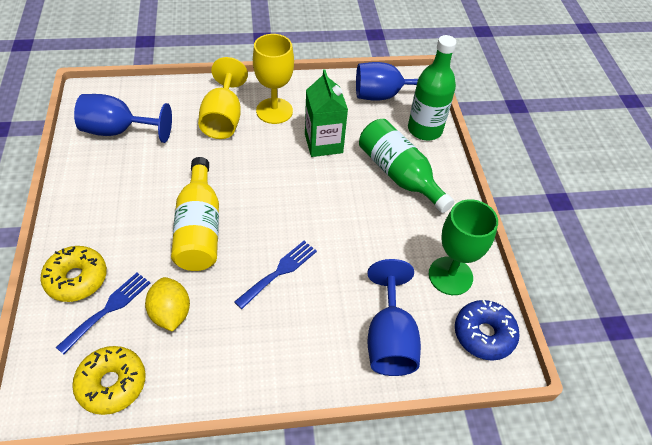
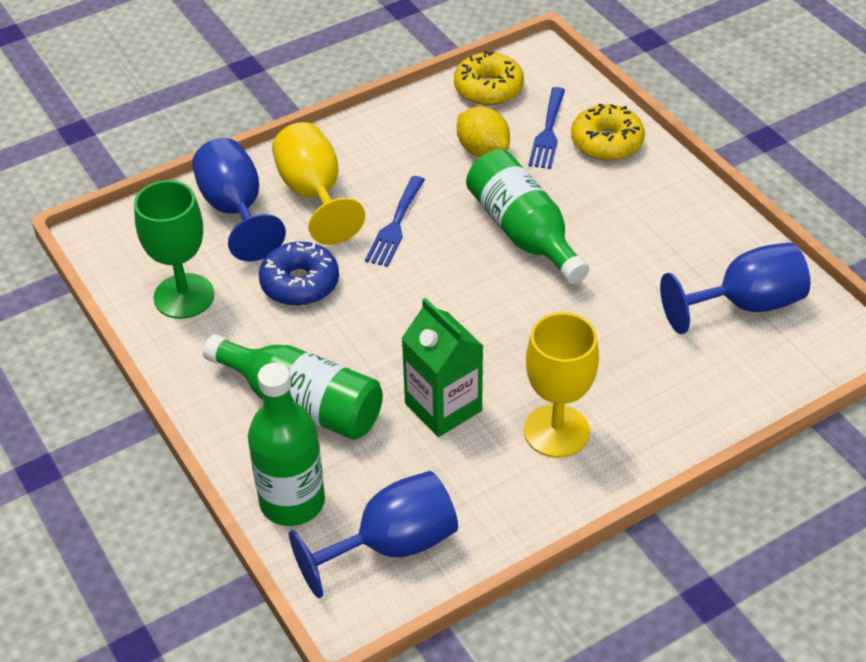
camera: 160 degrees right, 5 degrees down
(199, 229) = (523, 232): yellow bottle -> green bottle
(223, 118) = (621, 384): yellow goblet -> yellow goblet (314, 194)
(484, 334) = (127, 251): blue donut -> blue donut (300, 283)

